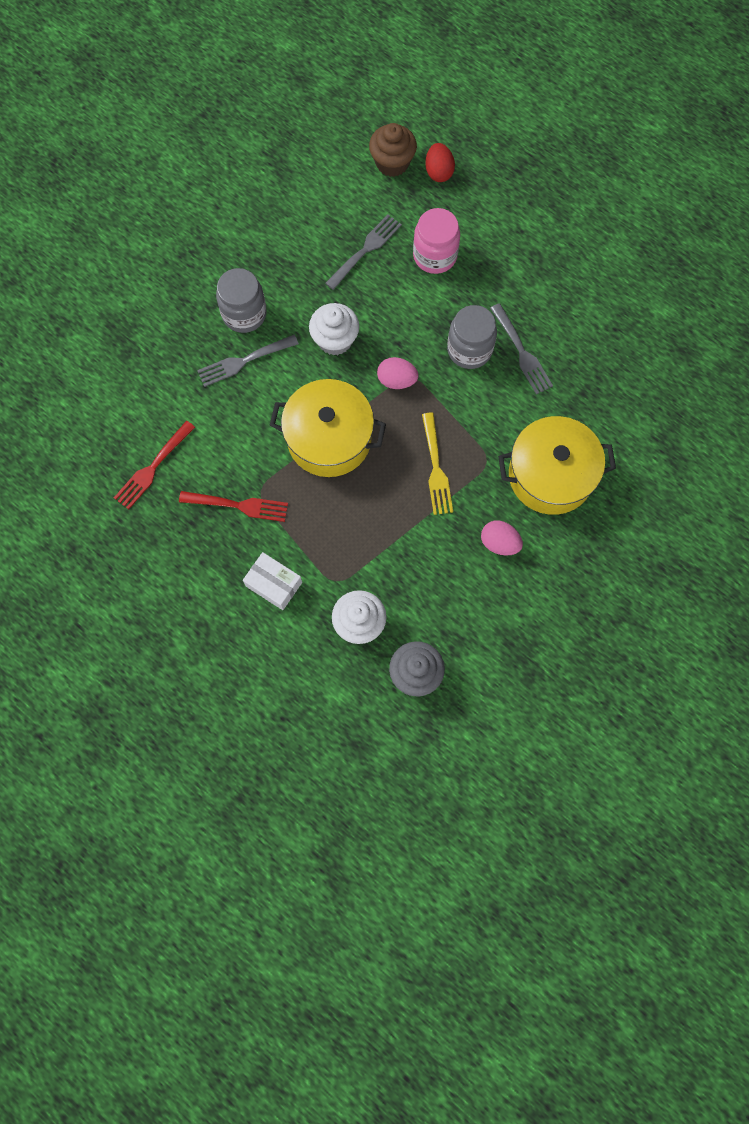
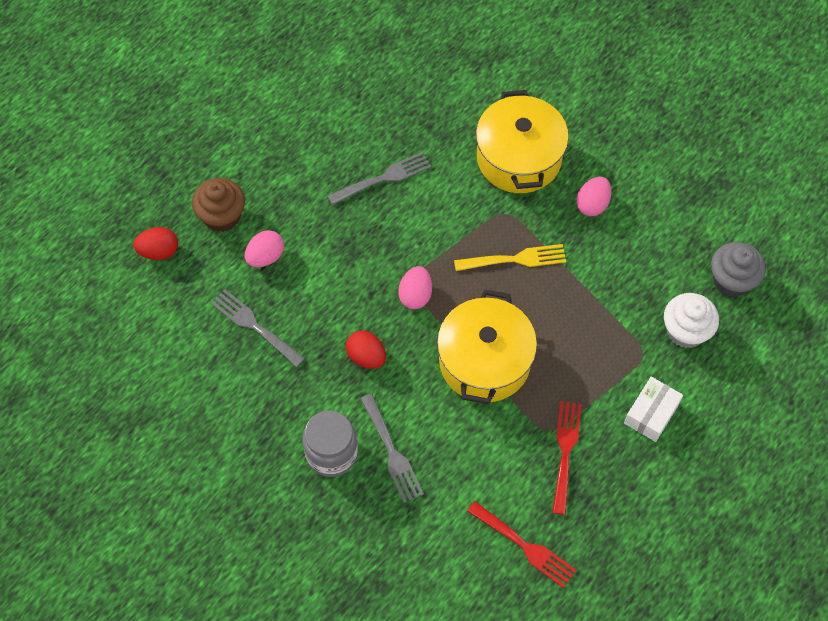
camera: 90 degrees left, 10 degrees down
(335, 340) = (366, 357): white cupcake -> red egg
(392, 163) = (142, 298): brown cupcake -> brown cupcake (222, 216)
(435, 256) = (265, 257): pink jar -> pink egg
(469, 349) = (380, 226): grey jar -> none

